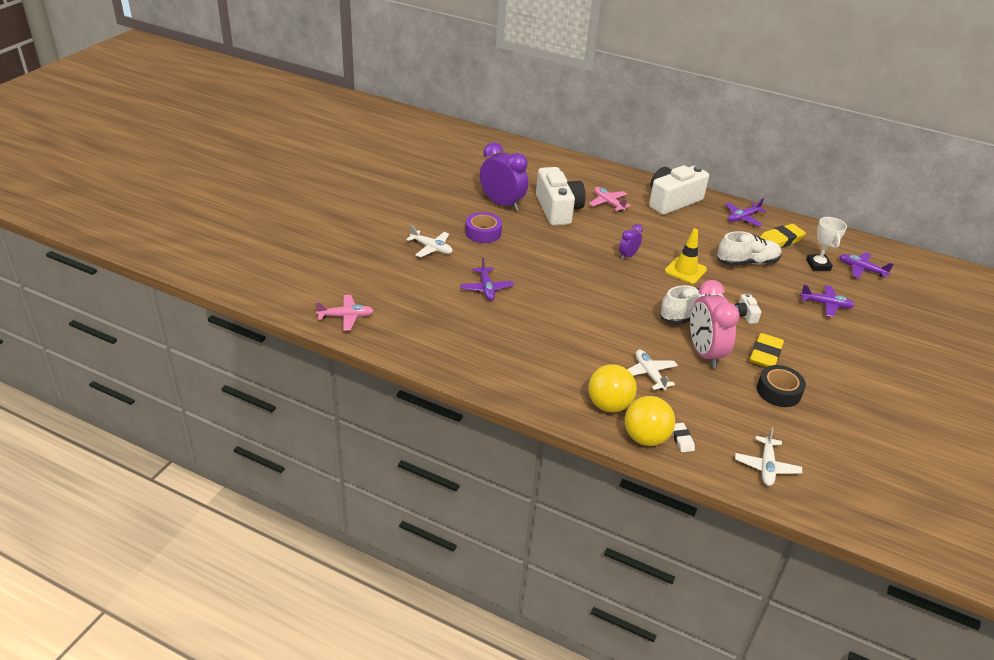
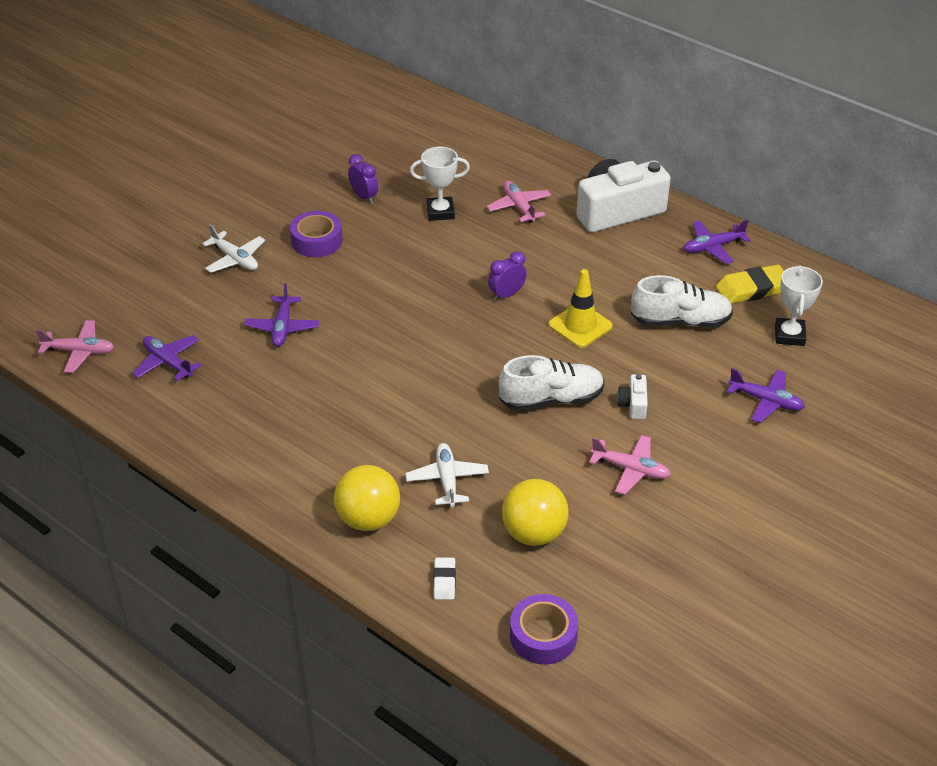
camera: 15 degrees right, 5 degrees up
(502, 204) = (364, 197): purple clock -> purple clock, size x0.51
(558, 209) = (440, 212): white camera -> white trophy
(645, 438) = (395, 572): yellow ball -> yellow ball (534, 533)
(704, 353) = (541, 457): pink clock -> none
(765, 354) = (630, 469): yellow eraser -> pink plane
(766, 466) = (543, 636): white plane -> purple tape
(778, 391) = (620, 528): black tape -> none
(861, 269) = (855, 349): purple plane -> purple plane (168, 362)

